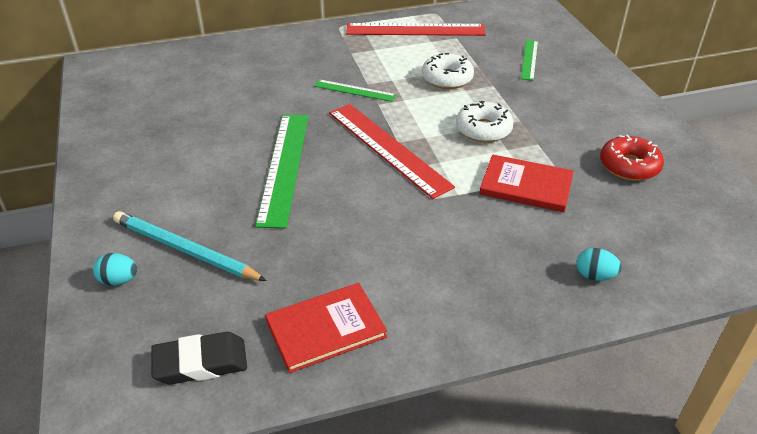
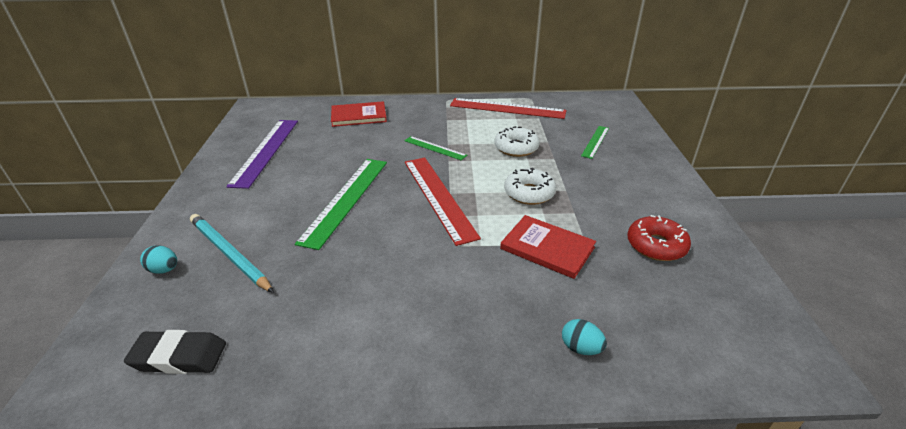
camera: 15 degrees right, 5 degrees down
(149, 122) = (266, 151): none -> purple ruler
(325, 329) = (301, 348): red book -> red book (359, 116)

